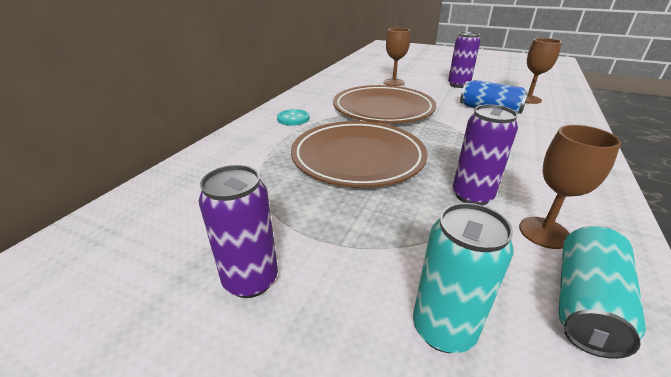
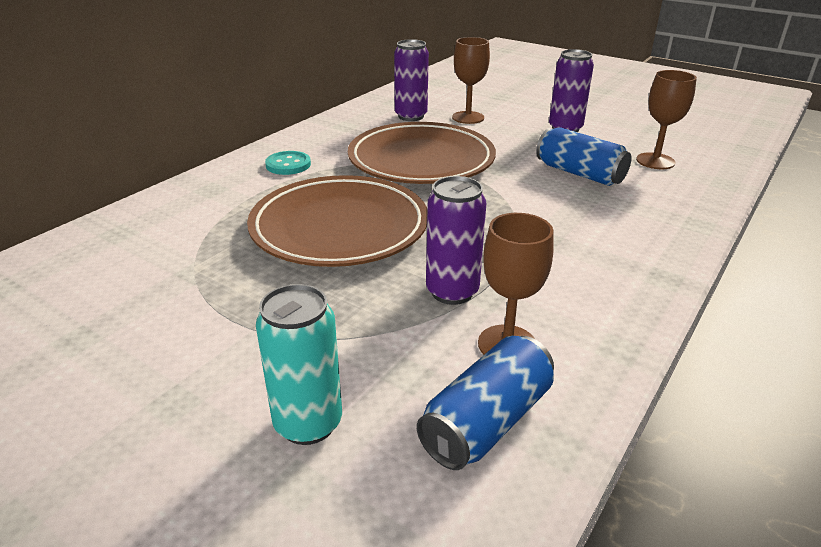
camera: 10 degrees right, 0 degrees up
(251, 280) = (137, 352): purple can -> purple can (411, 116)
(584, 302) = (486, 421): turquoise can -> blue can

